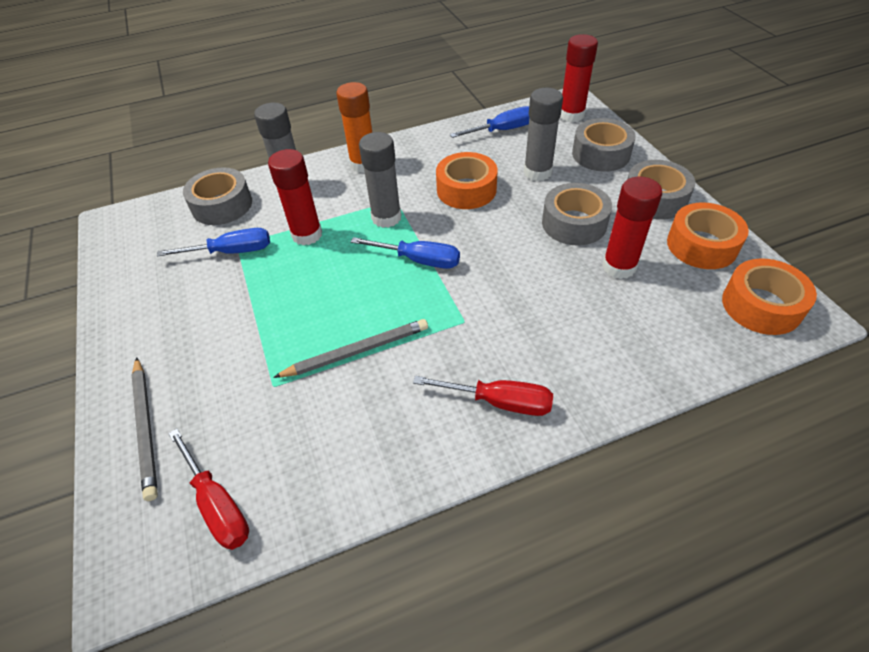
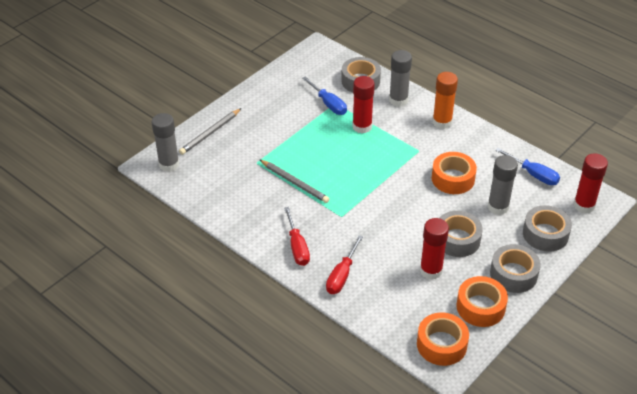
camera: 60 degrees right, 5 degrees down
(218, 505) = (190, 175): red screwdriver -> red screwdriver (341, 276)
(386, 217) = (400, 153): grey glue stick -> grey glue stick (169, 164)
(419, 260) = (374, 181): blue screwdriver -> none

